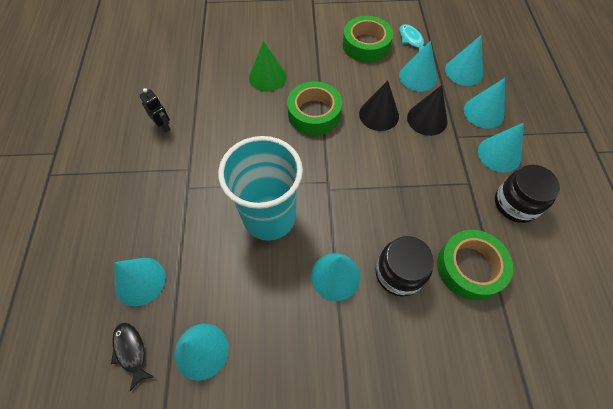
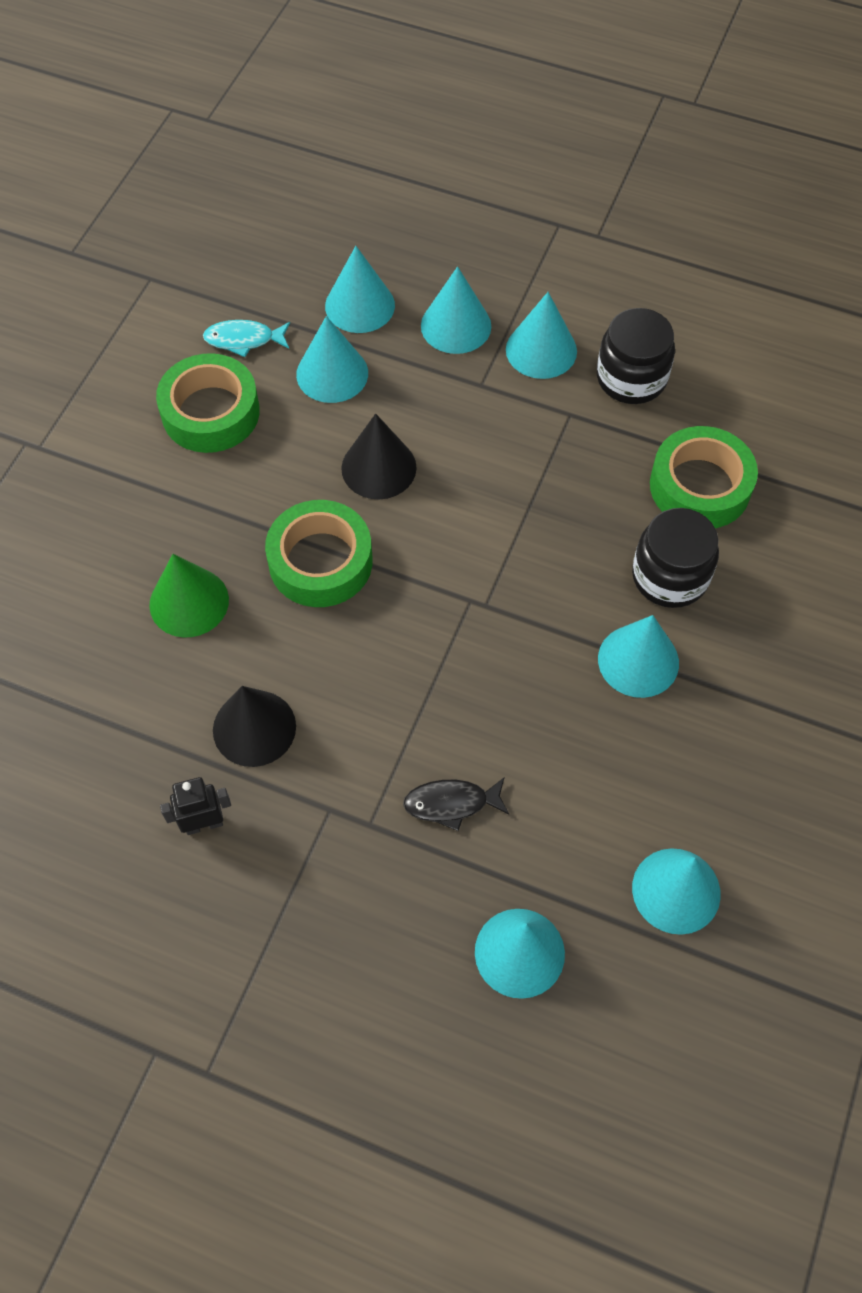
camera: 65 degrees left, 0 degrees up
(131, 351) = (635, 996): black fish -> black fish (451, 803)
(269, 217) = (495, 713): turquoise cup -> none
(427, 119) = (426, 406): black cone -> black cone (254, 728)

